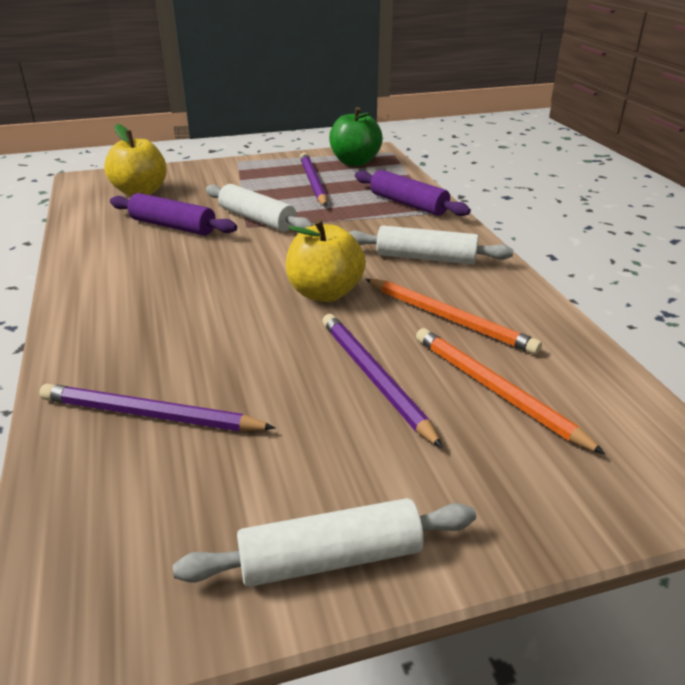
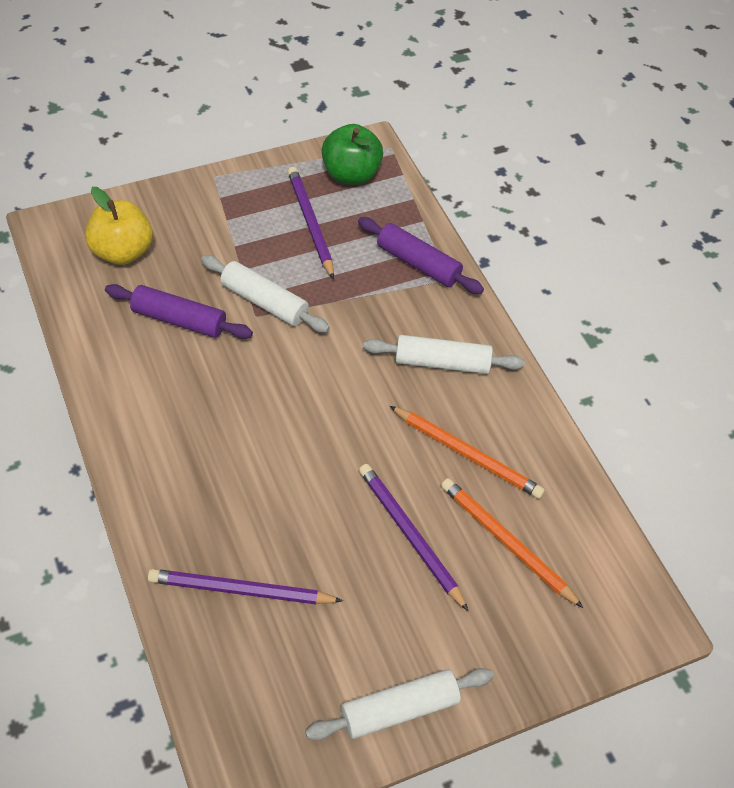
camera: 10 degrees left, 20 degrees up
(325, 293) = (353, 424): yellow apple -> none

